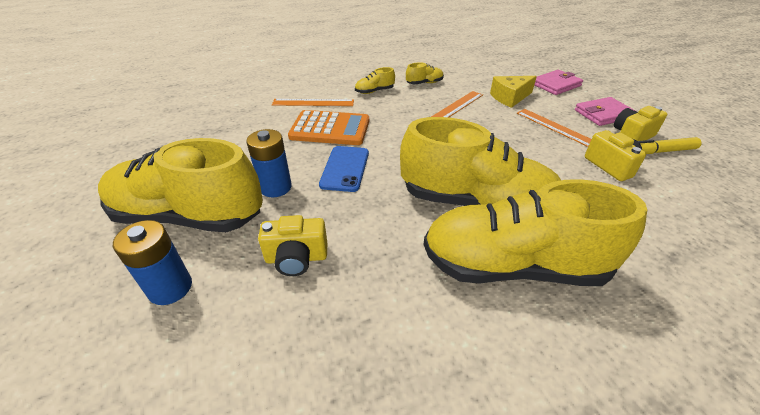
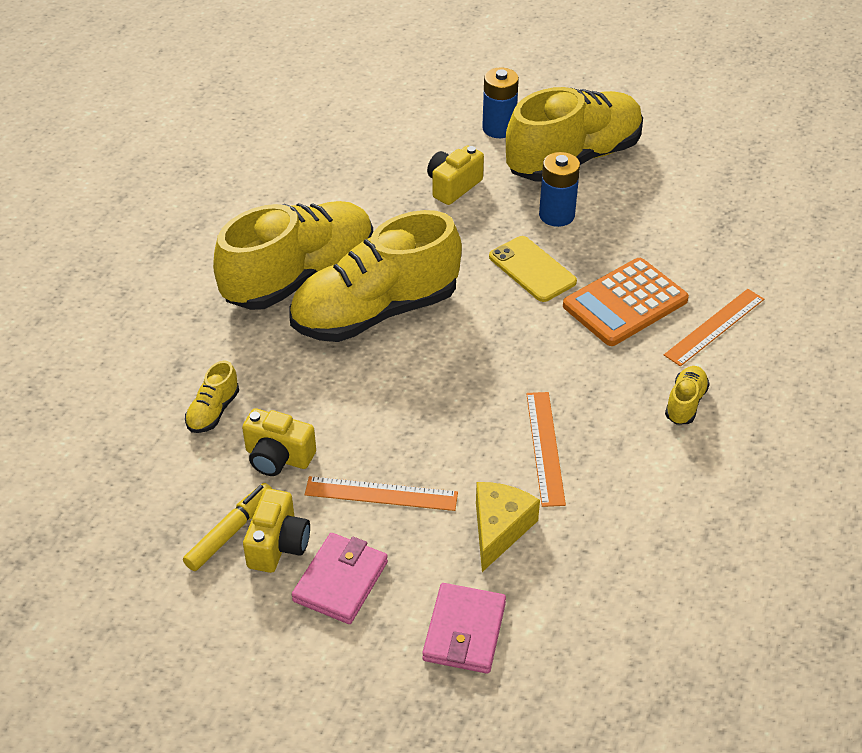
camera: 135 degrees right, 5 degrees up
(345, 168) = (532, 269): blue phone -> yellow phone
(424, 83) = (653, 476): yellow shoe -> yellow shoe (213, 411)

